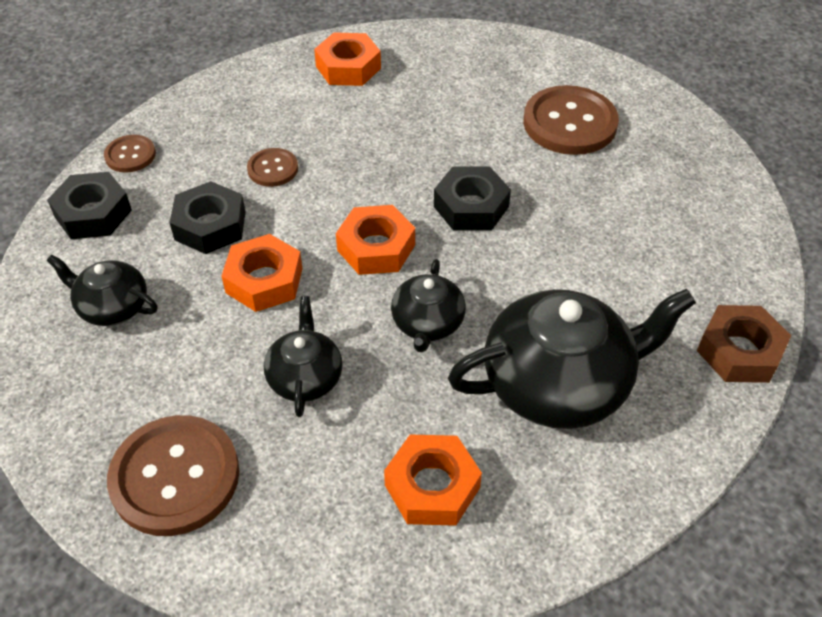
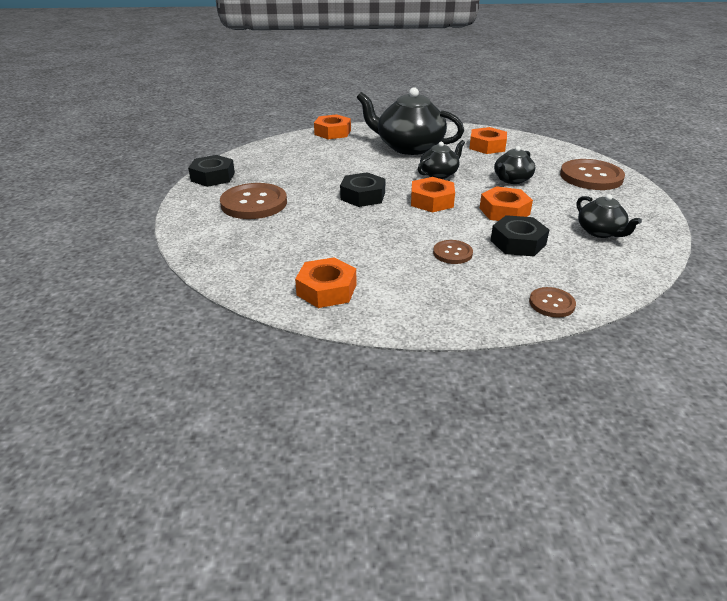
camera: 140 degrees left, 15 degrees down
(93, 213) = (597, 279): black nut -> black nut (213, 177)
(739, 351) = (332, 132): brown nut -> orange nut

